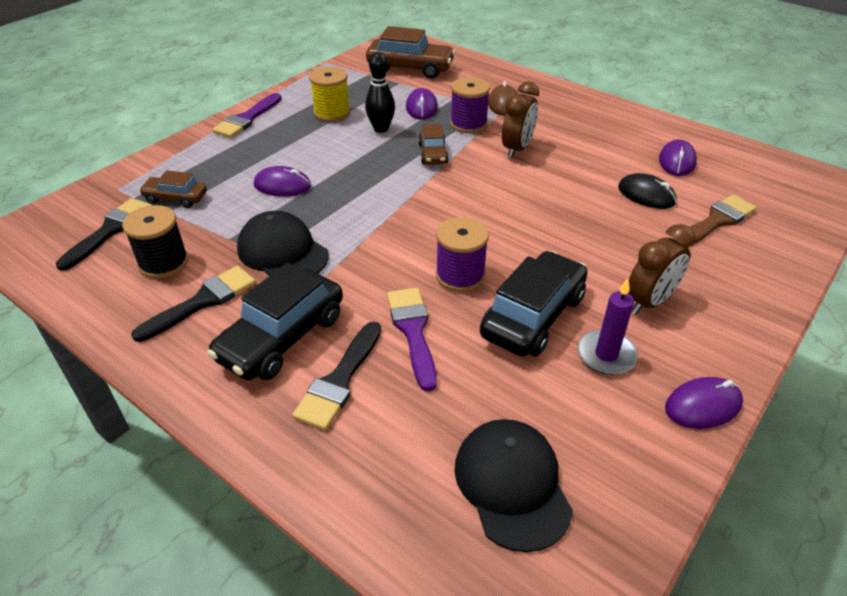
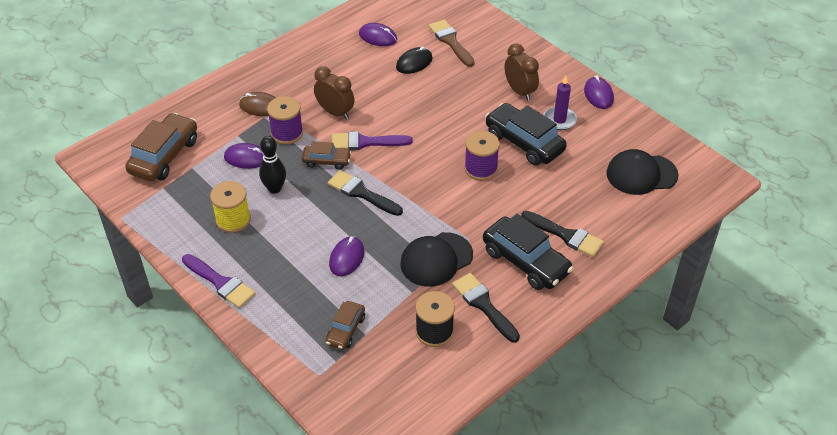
camera: 80 degrees left, 5 degrees up
(110, 231) = (383, 372): black brush -> black brush (361, 193)
(413, 331) = (529, 198): purple brush -> purple brush (366, 142)

